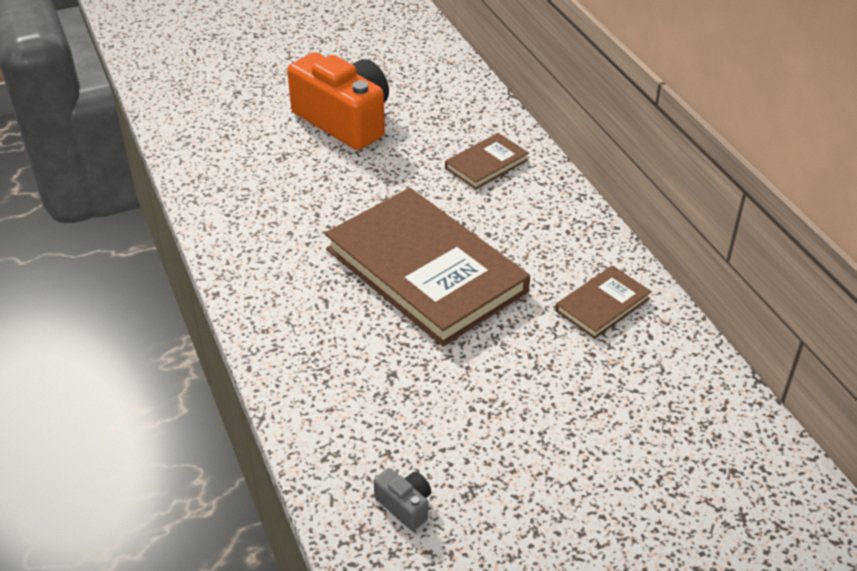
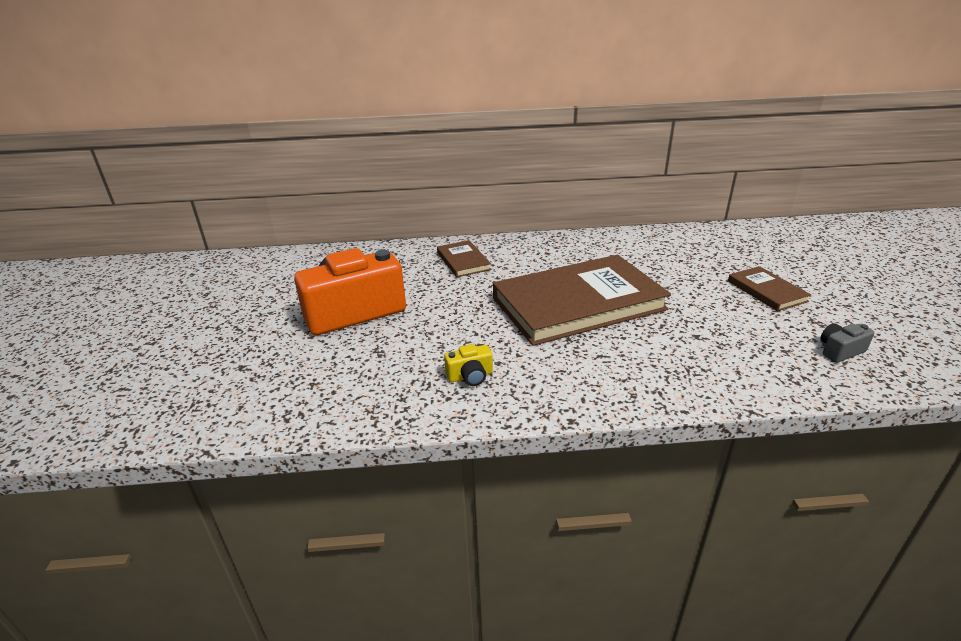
camera: 70 degrees left, 10 degrees down
(262, 220) = (470, 376): none -> yellow camera
(602, 305) = (634, 249): brown book -> brown book (766, 291)

